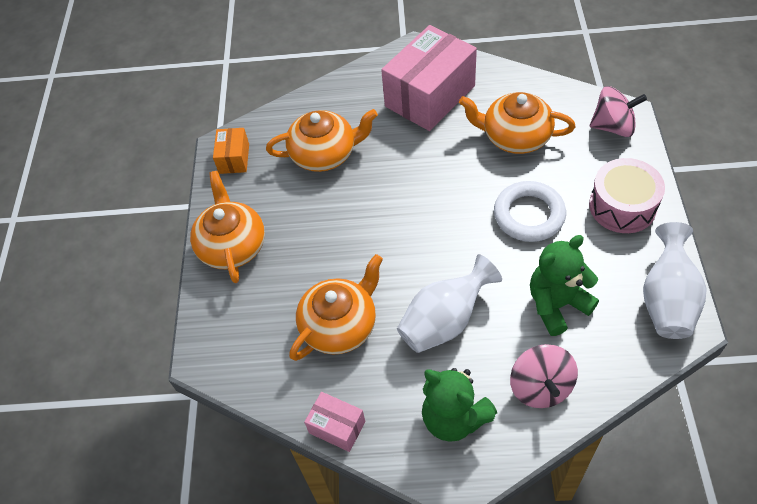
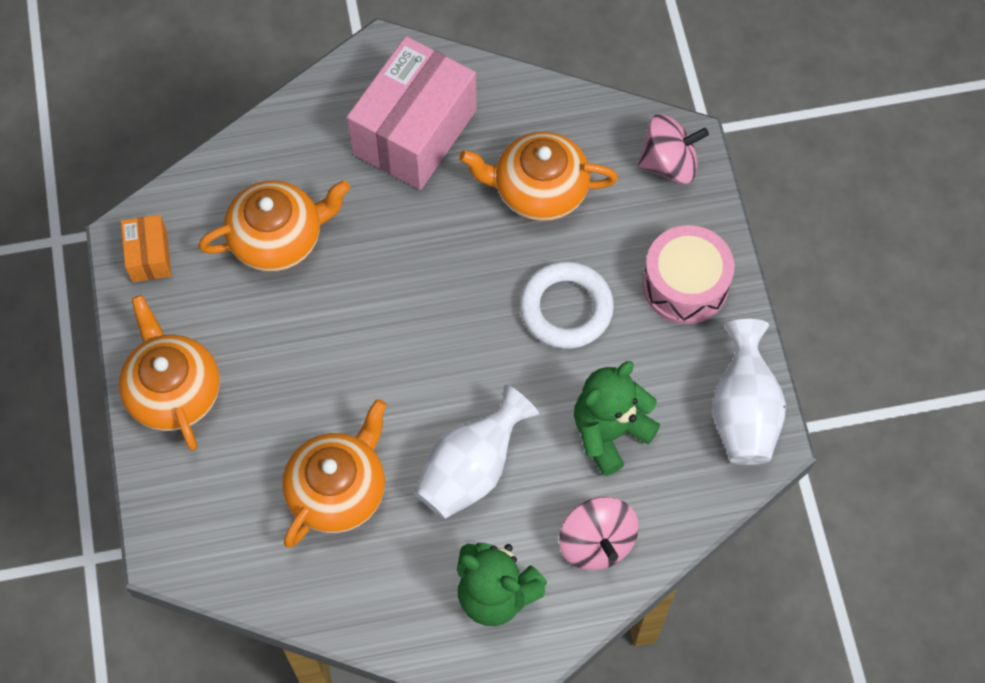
camera: 15 degrees left, 10 degrees up
(337, 427) = (354, 622): pink box -> none

